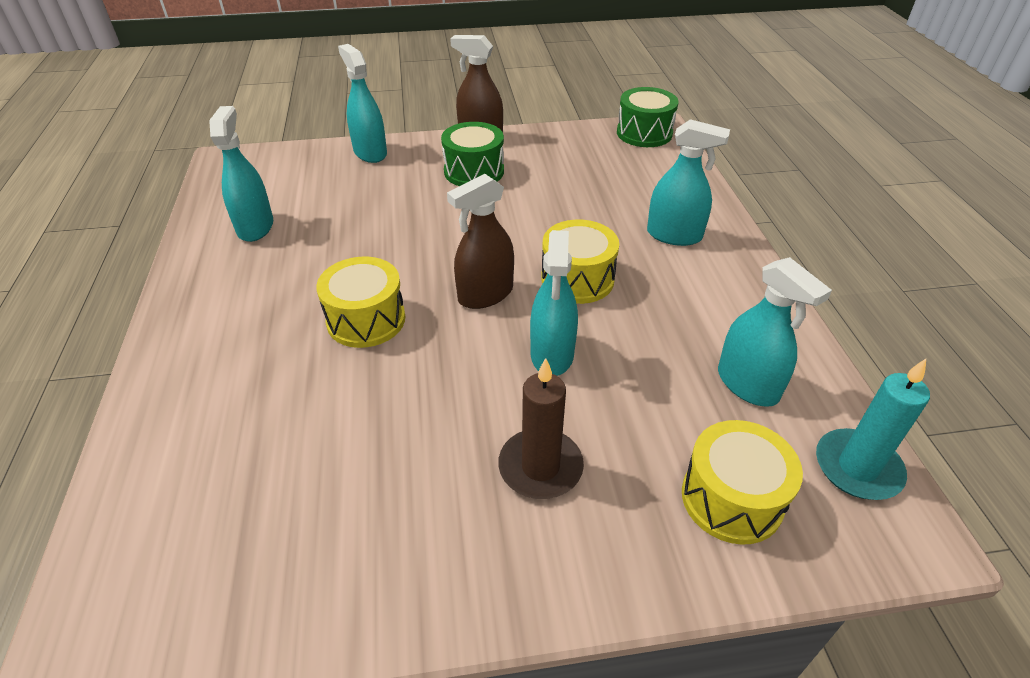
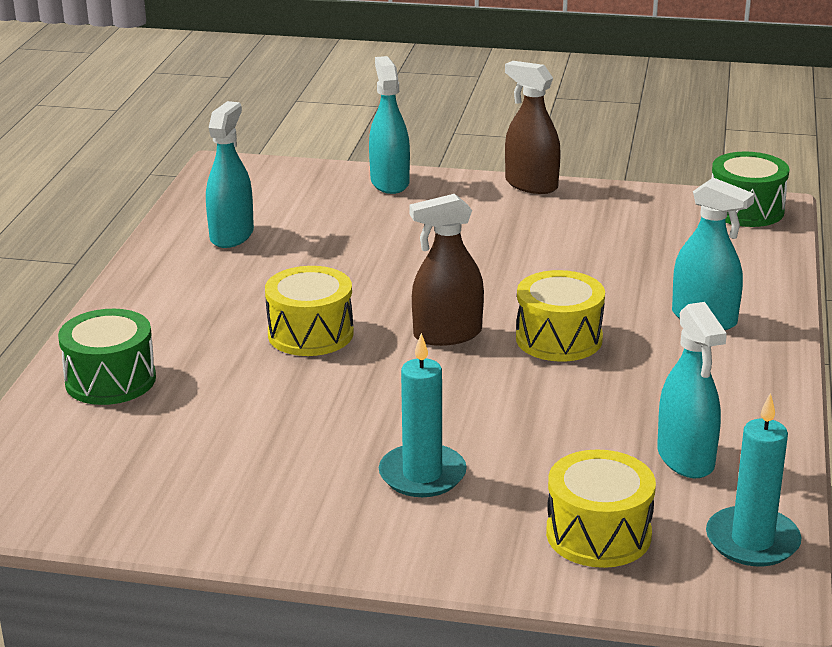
camera: 20 degrees right, 15 degrees down
(474, 171) = (502, 219): green drum -> green drum (110, 380)
(540, 467) = (422, 475): brown candle -> turquoise candle
(552, 354) = (488, 395): turquoise spray bottle -> none

